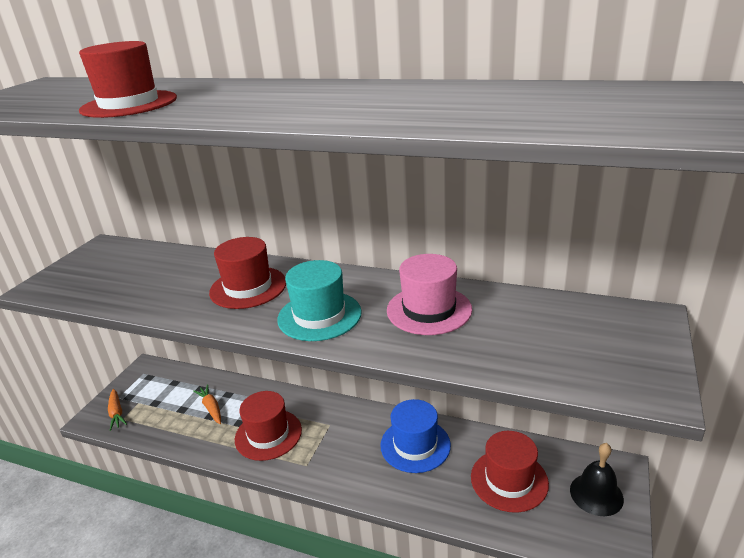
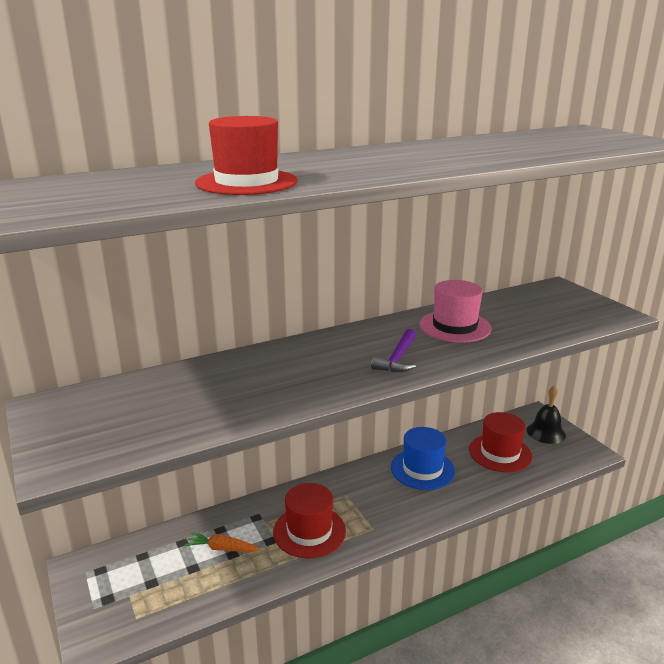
camera: 50 degrees left, 5 degrees down
(117, 413) = (119, 619): orange carrot -> none
(248, 287) = (301, 367): red hat -> none
(319, 316) = (397, 358): turquoise hat -> purple hammer

